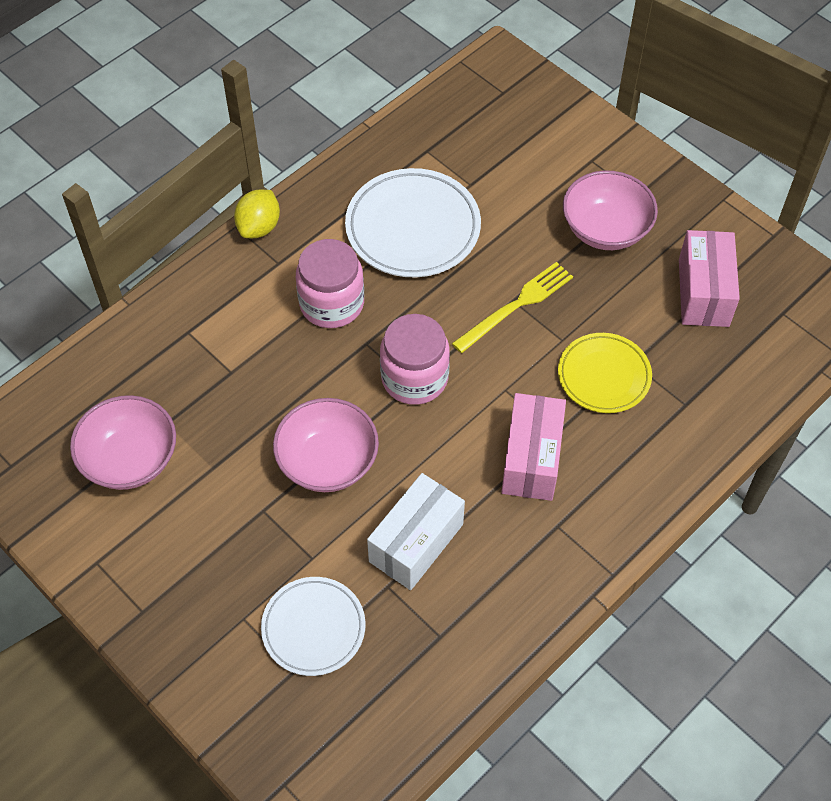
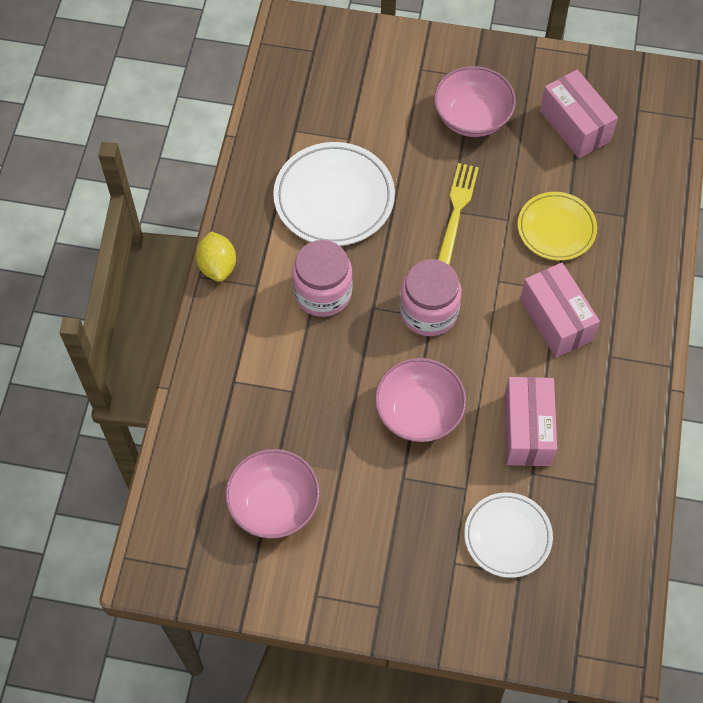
camera: 35 degrees left, 5 degrees up
(416, 543) = (527, 430): white box -> pink box

